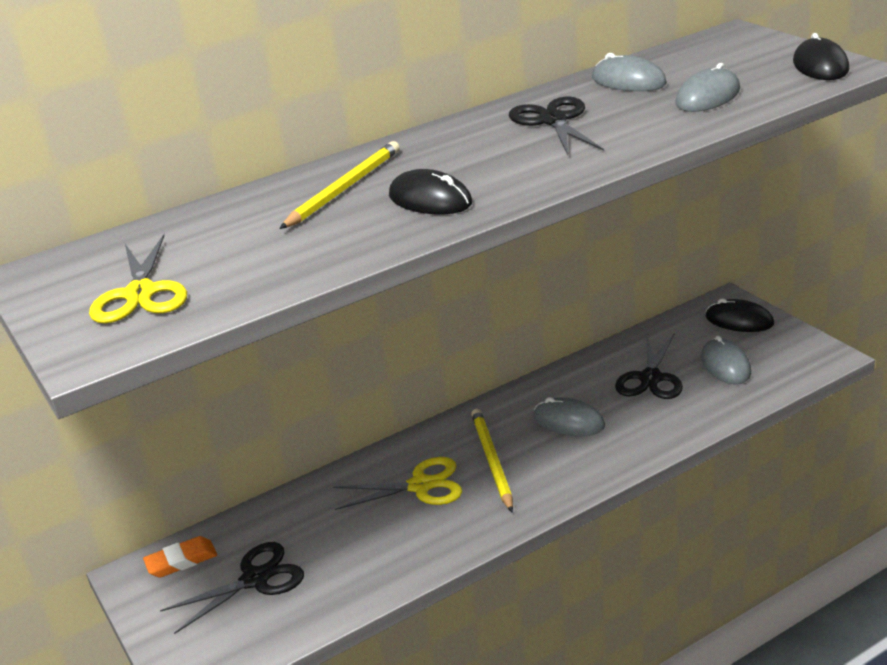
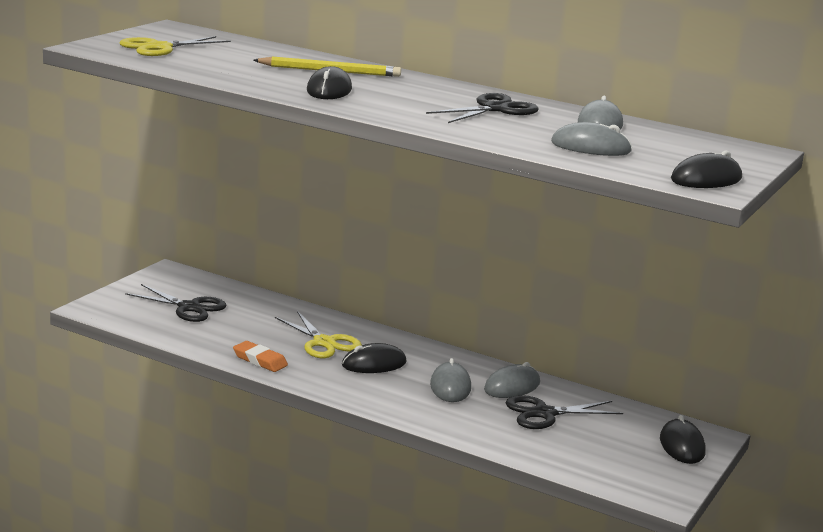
camera: 55 degrees right, 10 degrees down
(181, 561) = (192, 282): orange eraser -> orange eraser (260, 360)
(492, 461) = (374, 364): yellow pencil -> black mouse
(725, 365) = (598, 446): grey mouse -> grey mouse (512, 386)

